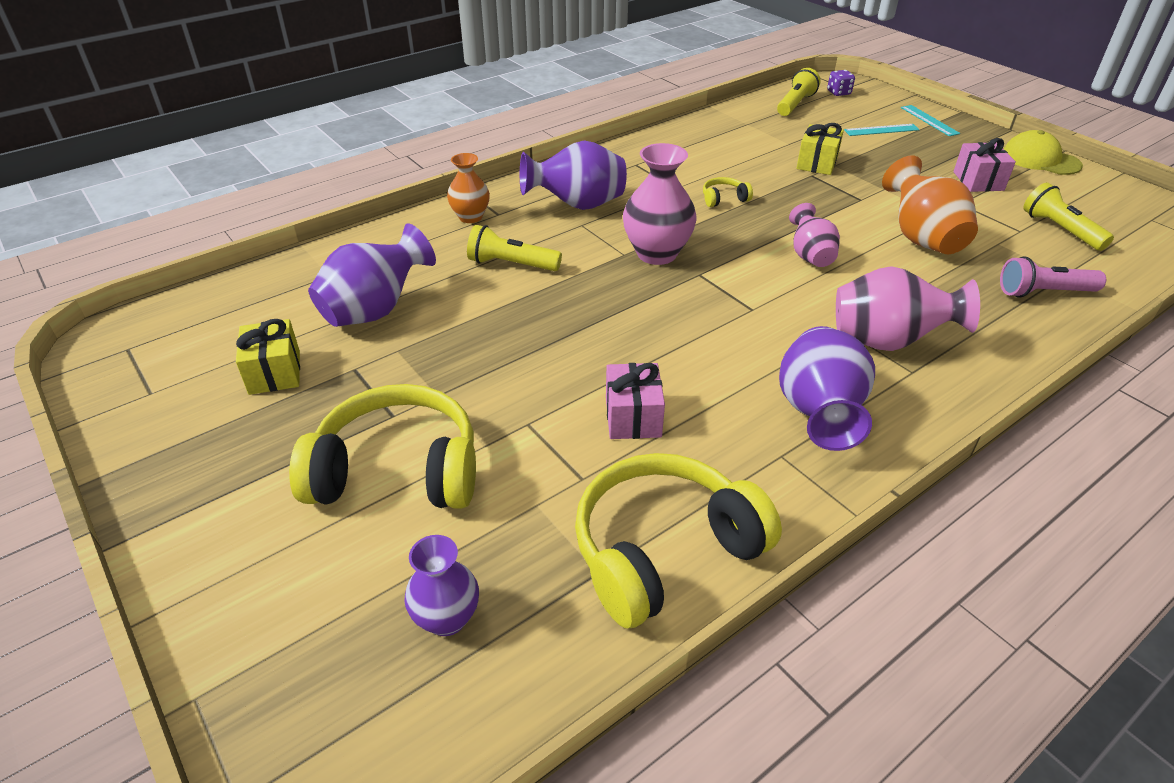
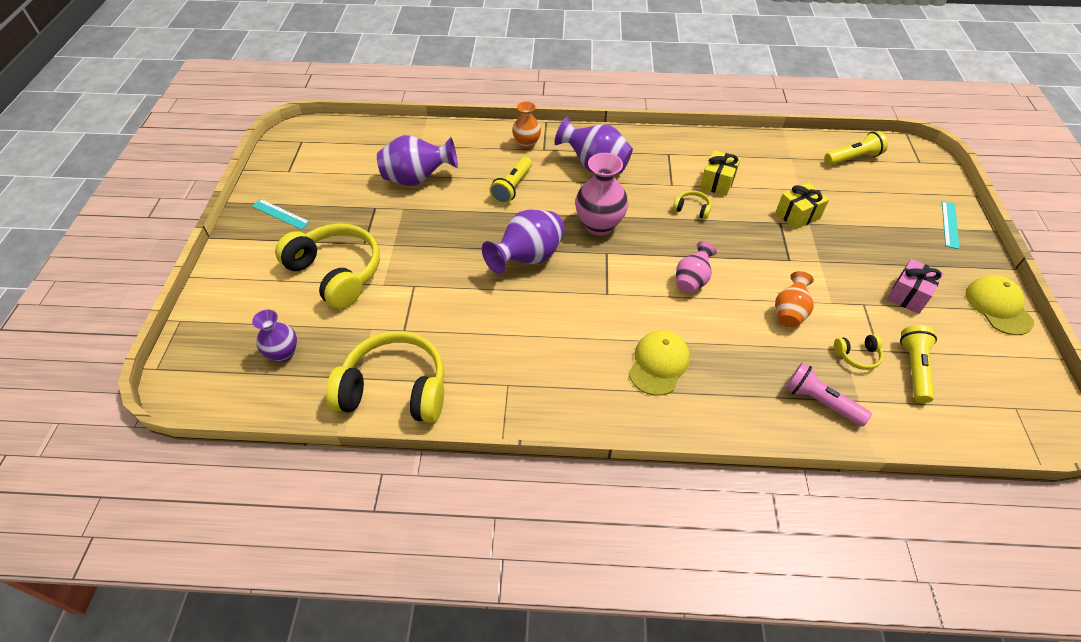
camera: 40 degrees right, 10 degrees up
(275, 372) = (342, 189): yellow gift -> yellow gift (717, 182)
(511, 264) = (512, 187): yellow flashlight -> yellow flashlight turned 120 degrees counterclockwise
(633, 417) = (464, 314): pink gift -> none
(818, 414) = (557, 377): purple vase -> purple vase (527, 258)
(838, 93) = (906, 164): purple dice -> none
(881, 130) = (893, 213): turquoise ruler -> turquoise ruler (280, 214)
(887, 342) = (659, 364): pink vase -> yellow cap
(921, 238) = (789, 312): orange vase -> orange vase, size x0.62
(1014, 243) = (857, 355): none -> yellow headphones

